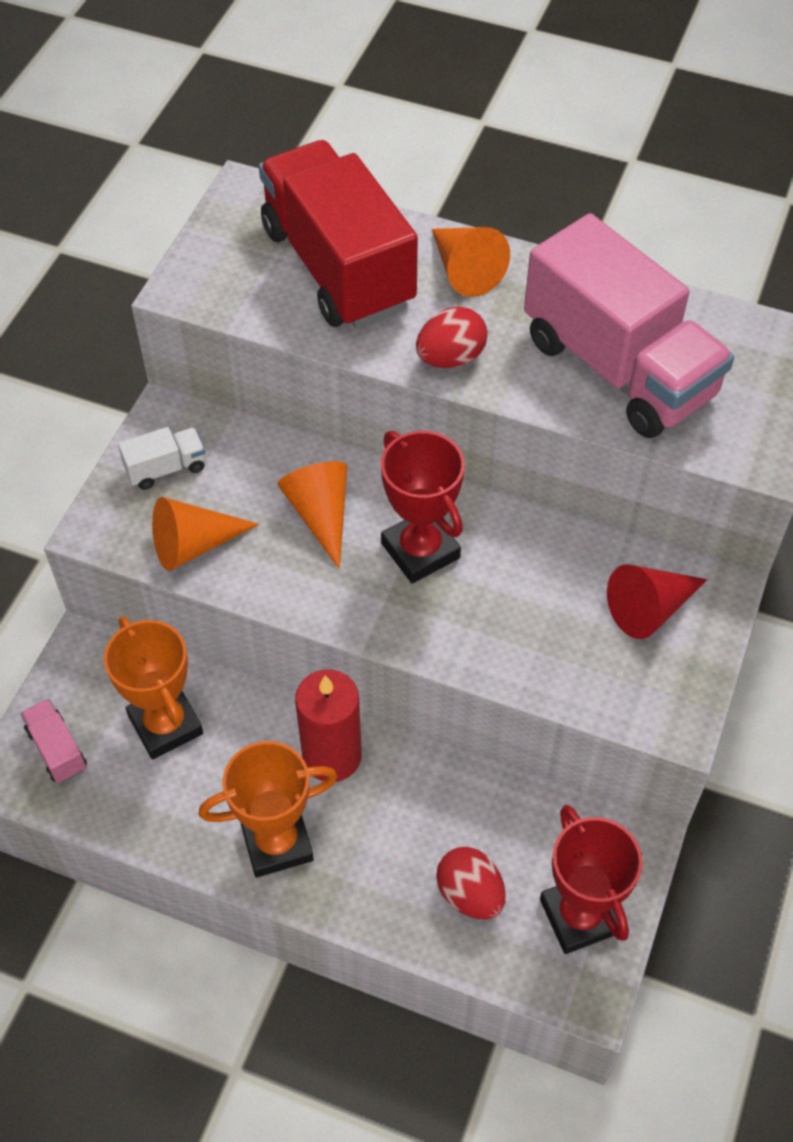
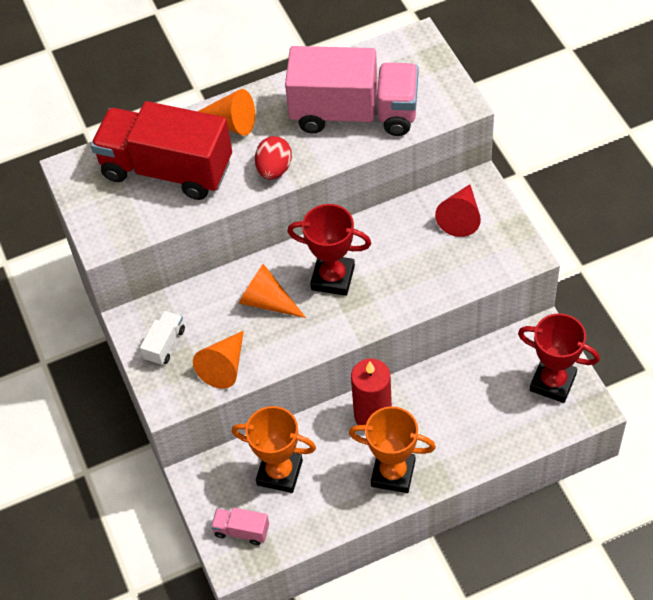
camera: 40 degrees left, 0 degrees up
(277, 842) = (393, 473): orange trophy -> orange trophy turned 75 degrees clockwise
(470, 894) = (499, 416): red egg -> none

